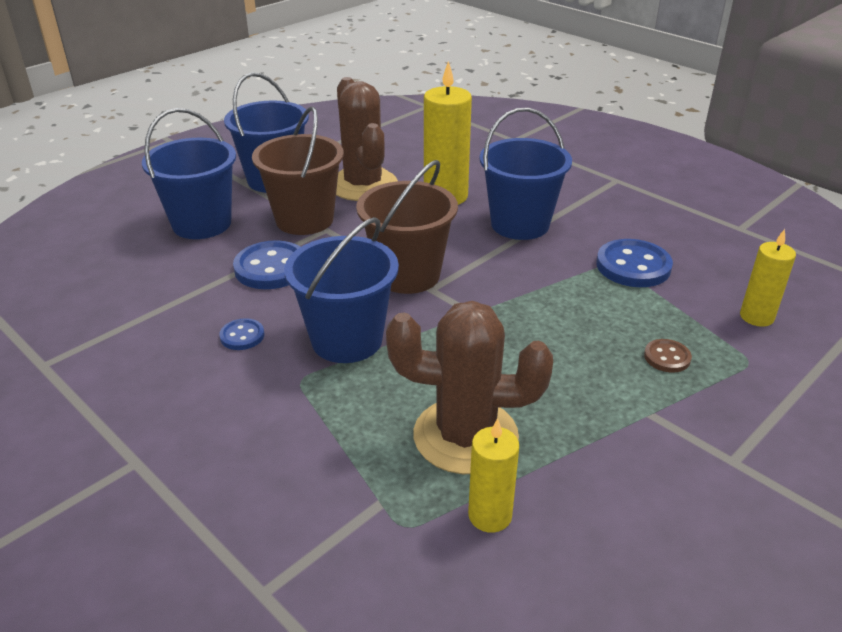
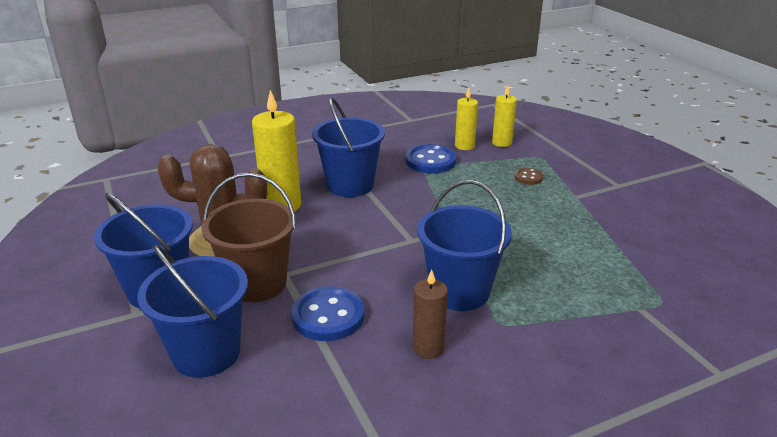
camera: 70 degrees left, 5 degrees down
(242, 336) = (428, 348): blue button -> brown candle
(408, 275) = (387, 246): brown bucket -> none
(465, 436) = (583, 262): brown cactus -> none
(490, 515) = (655, 269): yellow candle -> yellow candle (464, 146)

